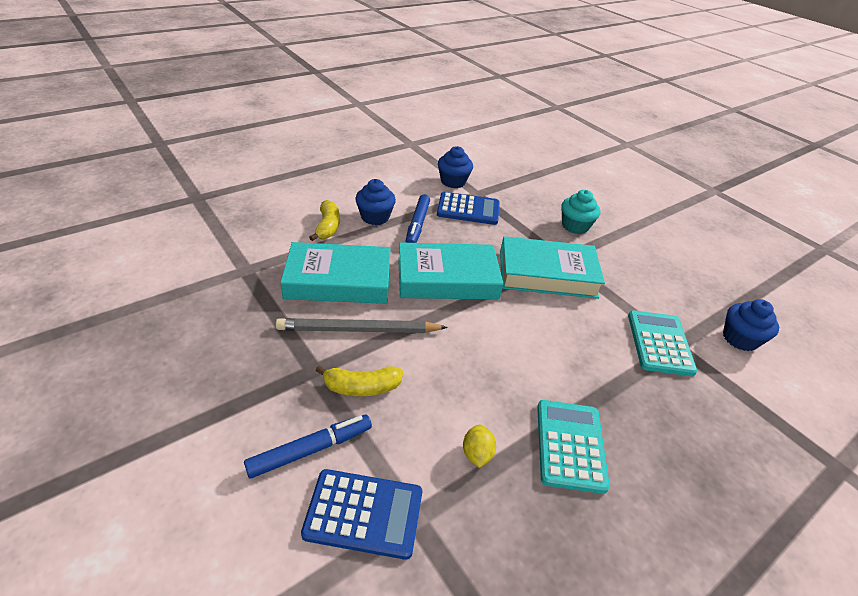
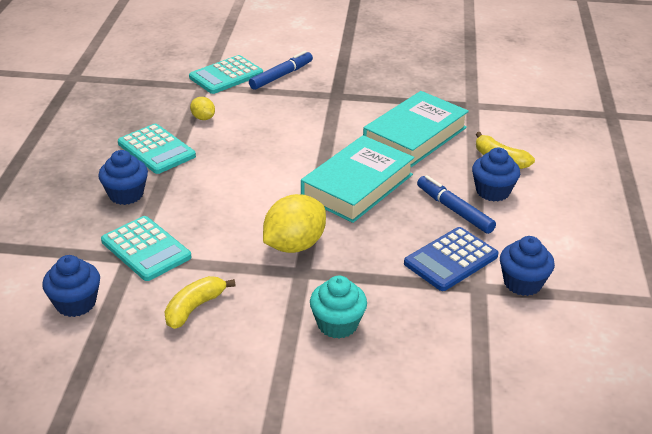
camera: 135 degrees right, 5 degrees down
(310, 450) = (281, 76): blue marker -> blue marker turned 150 degrees counterclockwise
(359, 330) = (350, 123): grey pencil -> none
(362, 387) = (300, 104): yellow banana -> yellow banana (194, 308)
(364, 513) = (226, 75): blue calculator -> turquoise calculator
(547, 274) = (294, 245): turquoise book -> yellow lemon
(643, 409) = (126, 194): none -> blue cupcake

